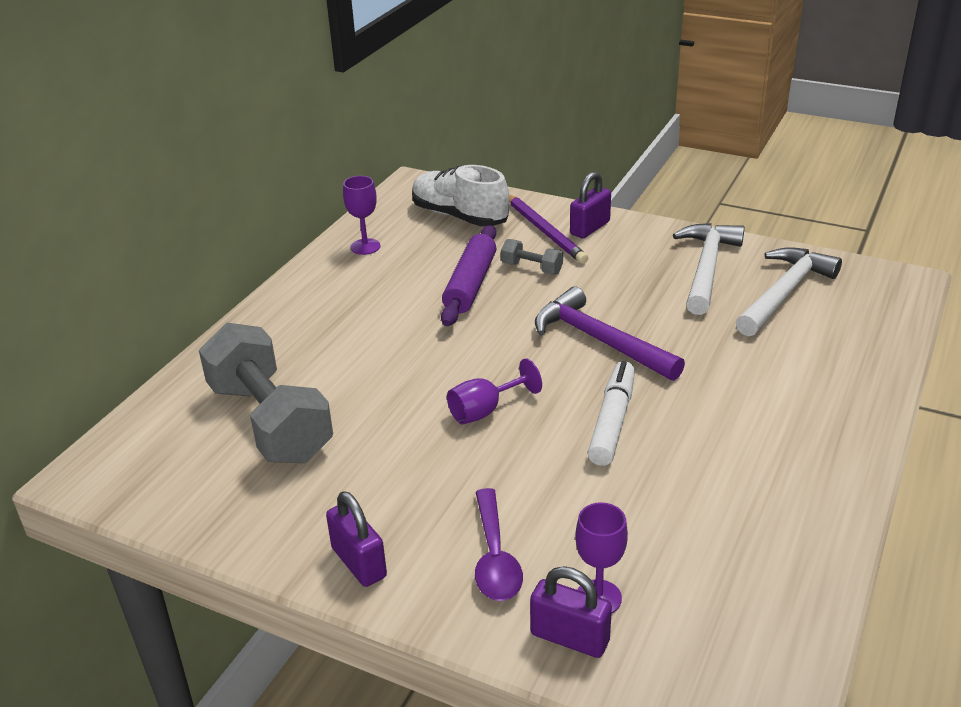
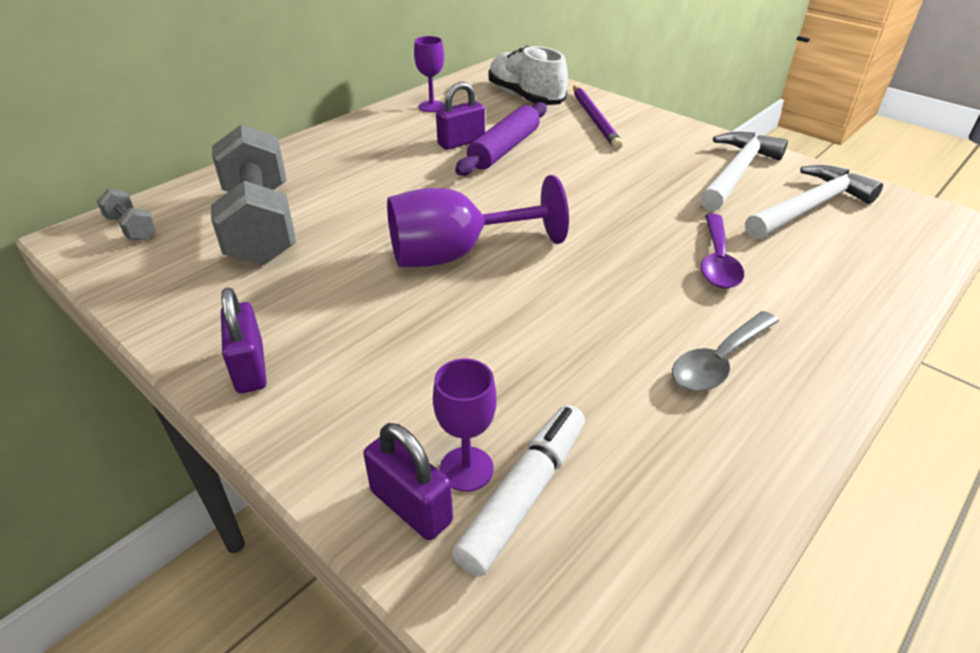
camera: 15 degrees right, 5 degrees up
(485, 410) = (455, 254): purple goblet -> purple goblet, size x1.82
(495, 557) = (383, 395): purple spoon -> purple spoon (717, 261)
(532, 268) = (567, 145): grey dumbbell -> grey dumbbell (131, 228)
(590, 228) = (637, 123): purple padlock -> purple padlock (461, 142)
(600, 340) = (600, 215): purple hammer -> none
(612, 421) = (575, 290): white marker -> white marker (524, 494)
(760, 458) = (719, 361): none -> grey spoon

